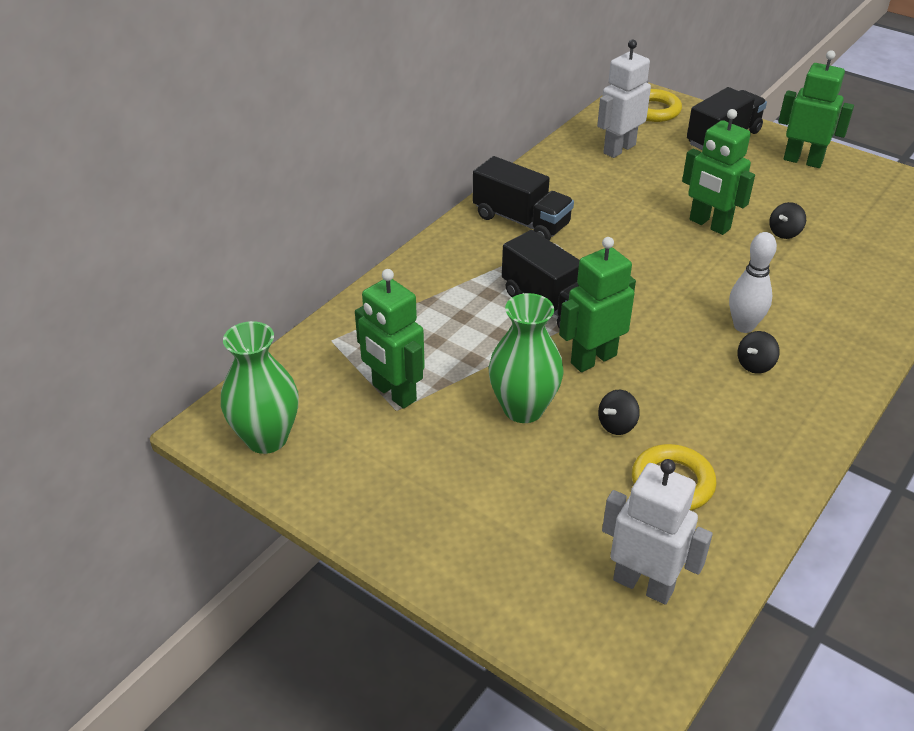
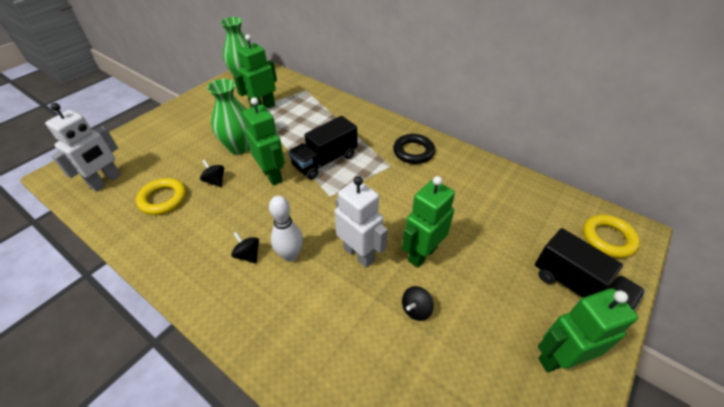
camera: 90 degrees right, 5 degrees up
(521, 221) = (413, 152): black truck -> black ring
(619, 149) = (526, 208): white robot -> white robot (359, 254)
(784, 233) = (416, 309): black spinning top -> black spinning top turned 90 degrees counterclockwise
(803, 161) = (558, 358): green robot -> green robot turned 135 degrees counterclockwise

